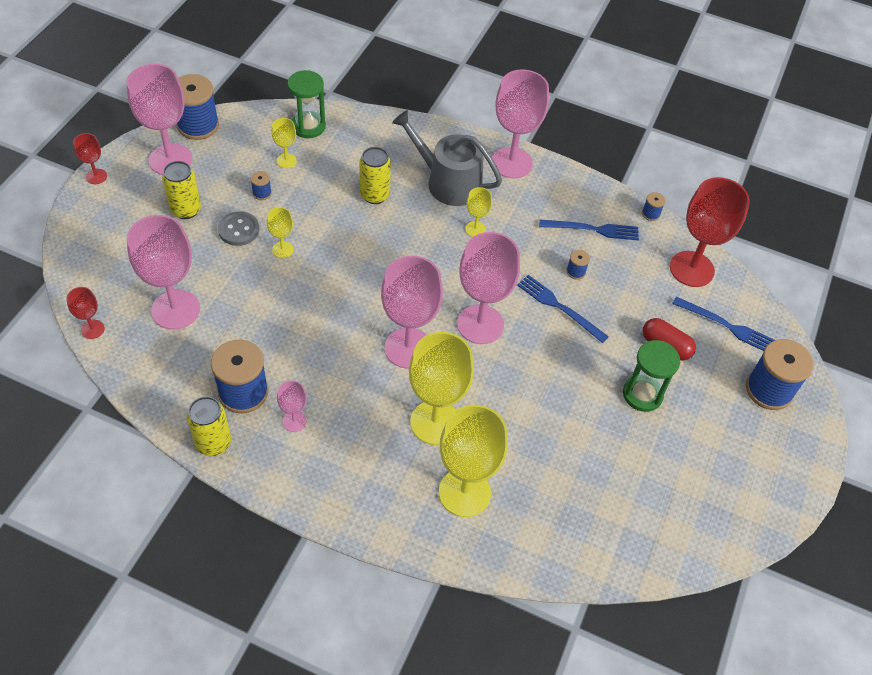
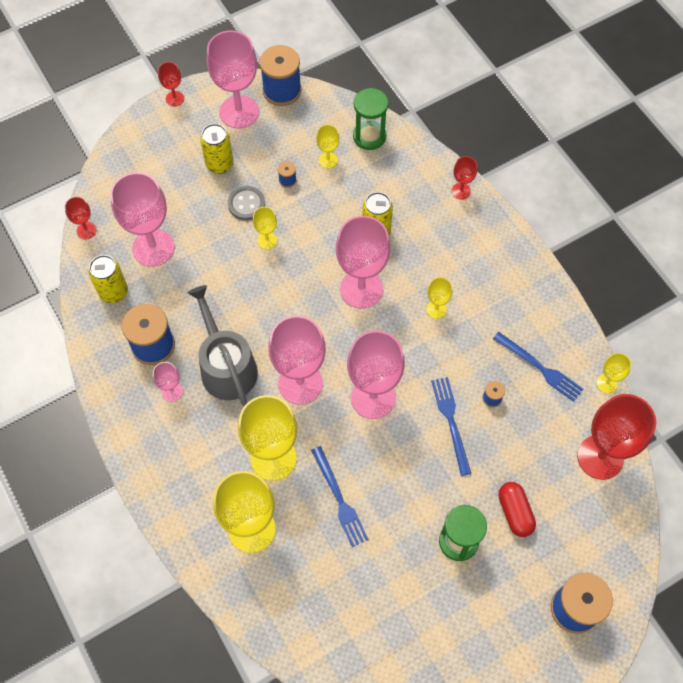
camera: 40 degrees right, 10 degrees up
(213, 443) = (105, 373): yellow can -> yellow can (114, 292)
(421, 132) = (461, 191): none -> red goblet
(448, 182) = (447, 252): grey watering can -> grey watering can (226, 366)
(511, 163) = (518, 263): pink goblet -> pink goblet (361, 289)
(650, 214) = (606, 383): blue spool -> yellow goblet
(726, 326) = (586, 528): blue fork -> blue fork (339, 499)

